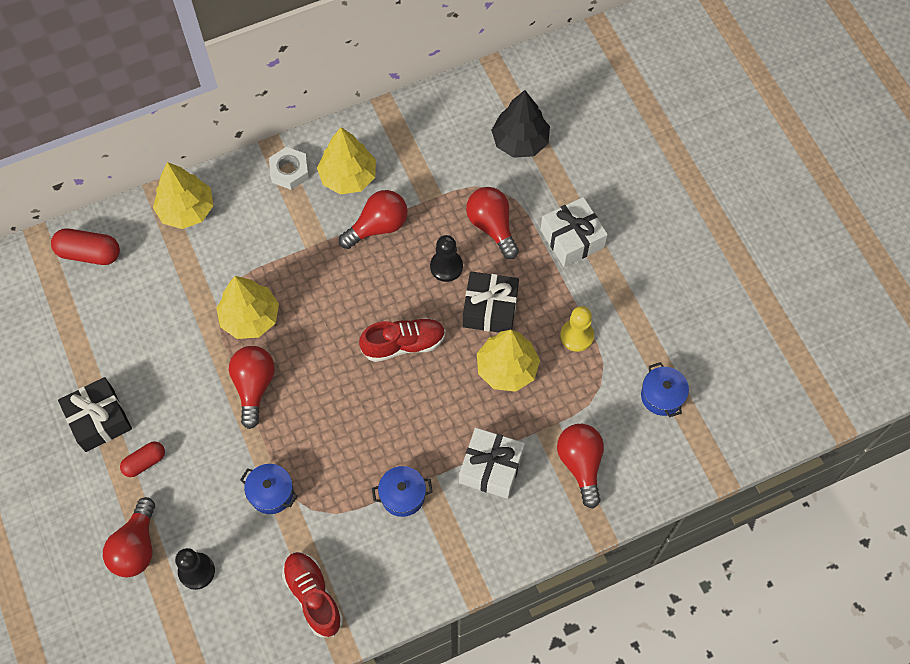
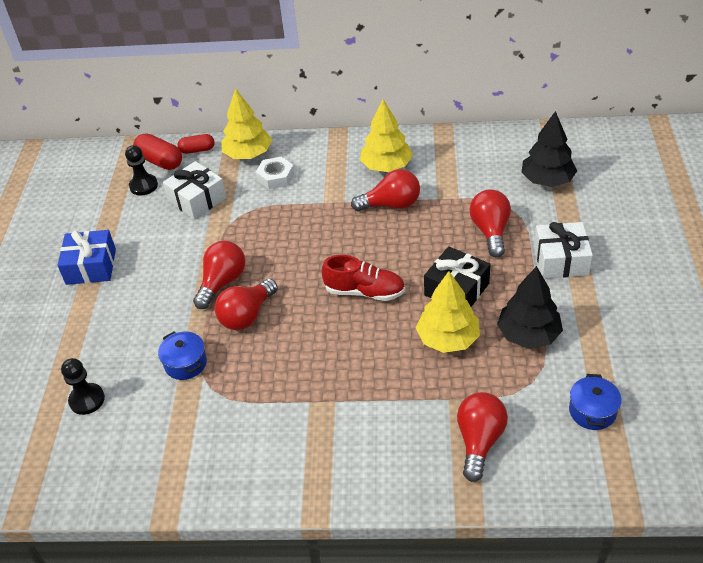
camera: 30 degrees right, 20 degrees down
(99, 419) = (91, 266): black gift -> blue gift
(136, 547) = (54, 364): red light bulb -> red light bulb (247, 315)
(144, 462) = (103, 306): red capsule -> red capsule (197, 150)
(250, 317) = (250, 235): yellow tree -> none
(289, 171) = (341, 151): white nut -> white nut (275, 177)
(313, 596) = (168, 458): red shoe -> none
(402, 495) = (296, 406): blue pot -> none
(446, 267) = (434, 248): black pawn -> black pawn (143, 186)
(491, 467) = (390, 413): white gift -> white gift (197, 199)
(577, 336) = (528, 334): yellow pawn -> black tree

